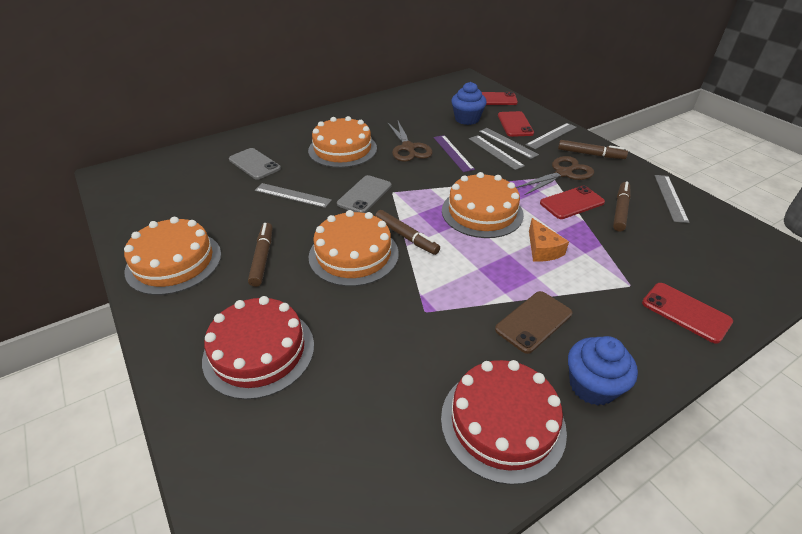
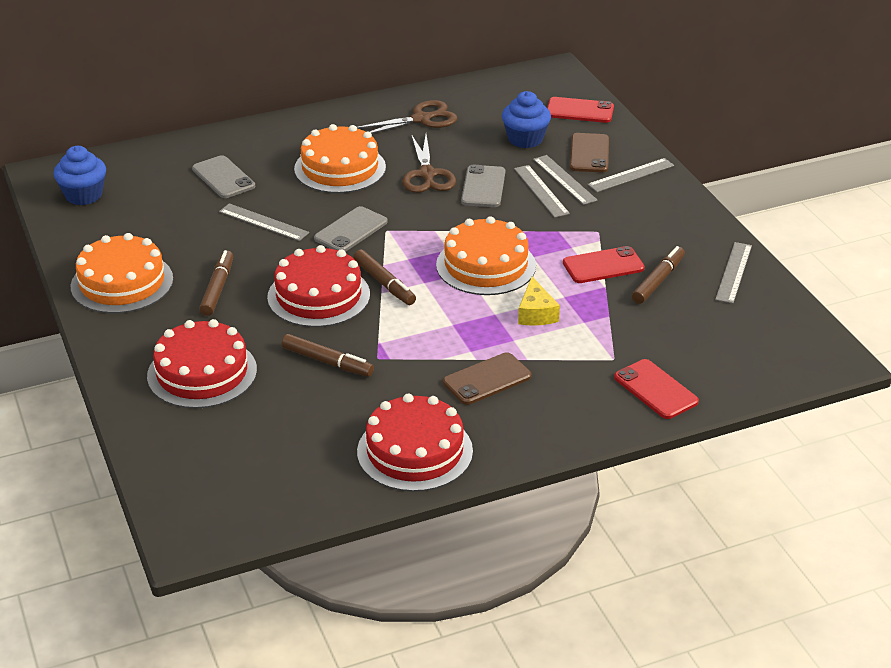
camera: 10 degrees right, 5 degrees down
(353, 254) = (318, 296): orange cake -> red cake
(453, 153) = (483, 187): purple ruler -> grey phone
(515, 124) = (589, 153): red phone -> brown phone
(542, 249) = (536, 313): orange cheese -> yellow cheese
(563, 173) = (615, 228): brown scissors -> brown scissors (421, 119)
(590, 154) = (668, 206): brown marker -> brown marker (327, 362)
(592, 386) = (515, 436): blue cupcake -> blue cupcake (83, 195)

